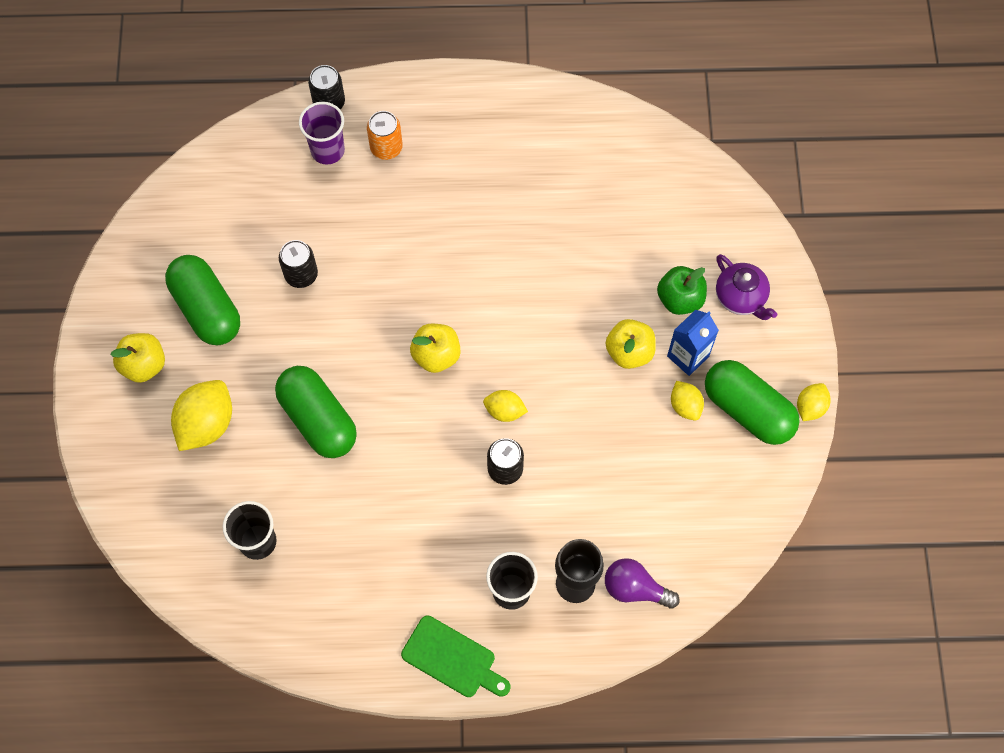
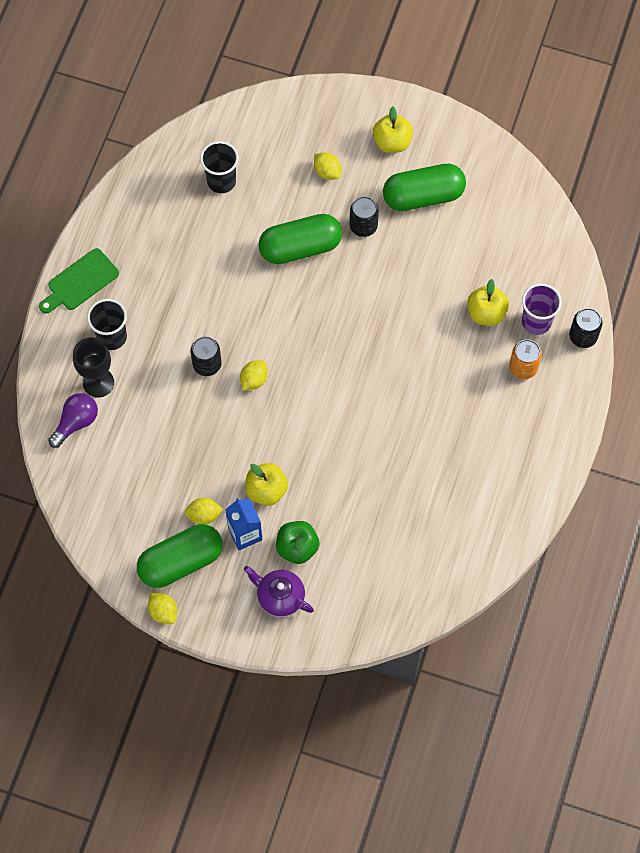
camera: 110 degrees right, 0 degrees up
(206, 424) = (327, 172): yellow lemon -> yellow lemon, size x0.56
(301, 274) = (428, 270): black can -> black can (363, 226)
(436, 355) = (320, 346): yellow apple -> yellow apple (486, 313)
(741, 298) = (280, 597): purple teapot -> purple teapot turned 45 degrees clockwise

